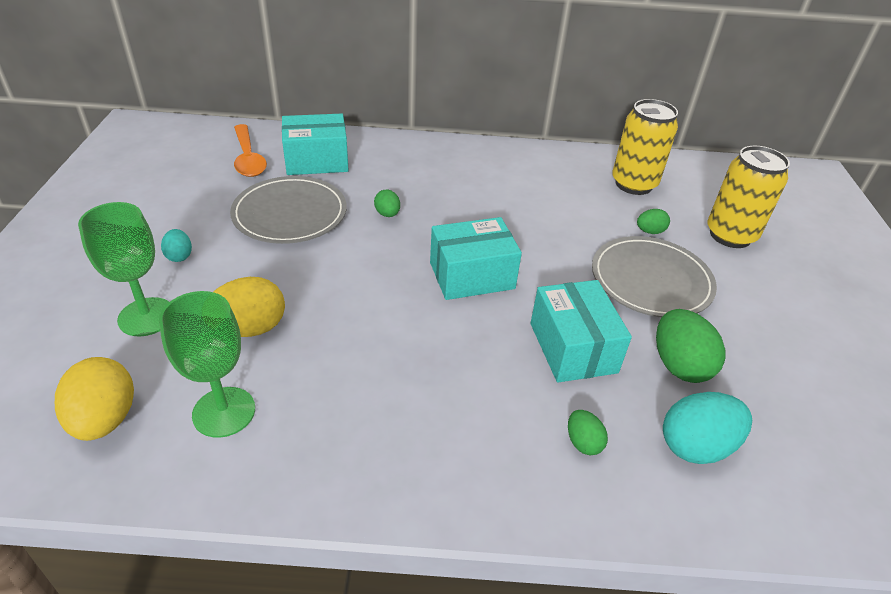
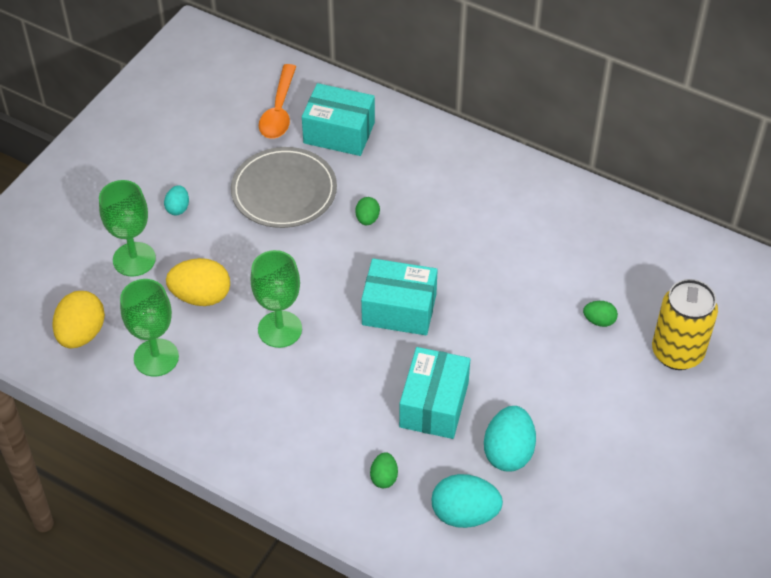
camera: 30 degrees right, 10 degrees up
(361, 332) = (280, 329): none -> green goblet
(633, 184) = (633, 260): yellow can -> none
(651, 280) = (554, 370): grey plate -> none
(679, 365) = (508, 452): green egg -> turquoise egg

